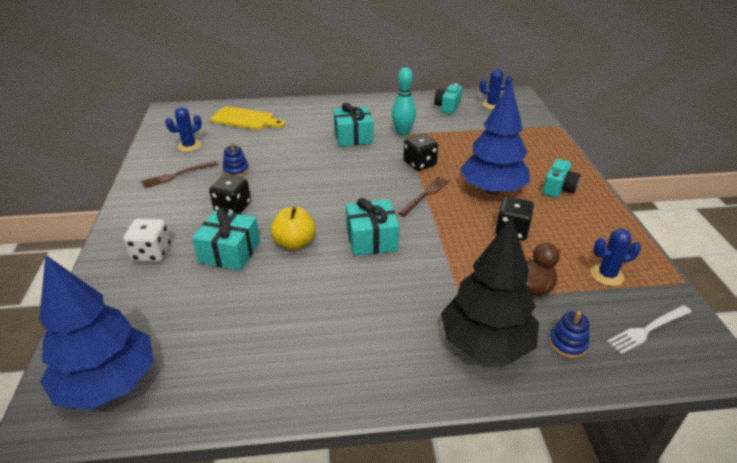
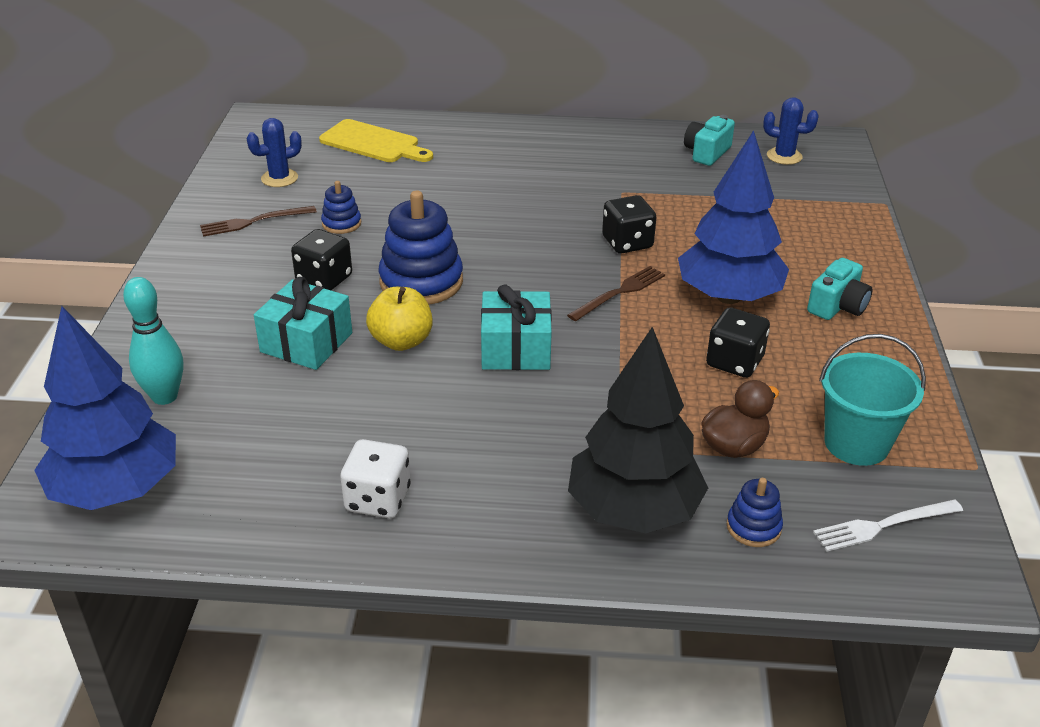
camera: 10 degrees right, 0 degrees up
(152, 253) = (198, 331): white dice -> white dice (378, 499)
(297, 202) = (421, 282): none -> blue stacking toy
(353, 137) = (535, 188): turquoise gift -> none
(402, 133) = (617, 190): turquoise bowling pin -> turquoise bowling pin (164, 396)
(607, 275) = (856, 443): blue cactus -> turquoise bucket

